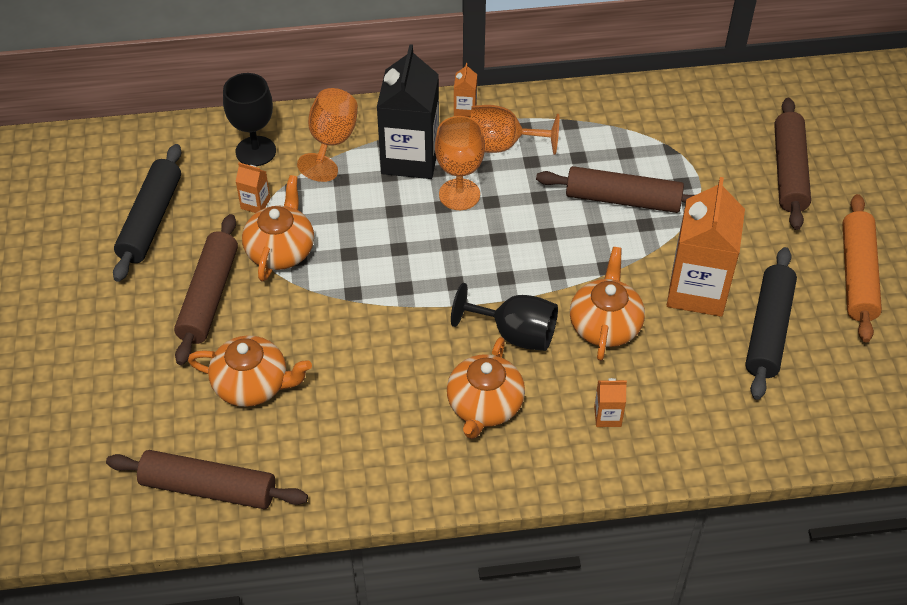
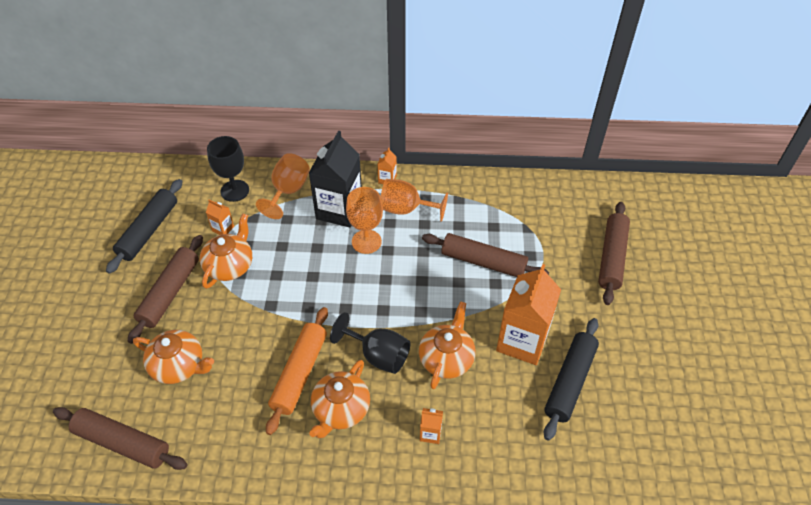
camera: 10 degrees right, 0 degrees up
(857, 275) = (648, 347): orange rolling pin -> orange rolling pin (299, 373)

